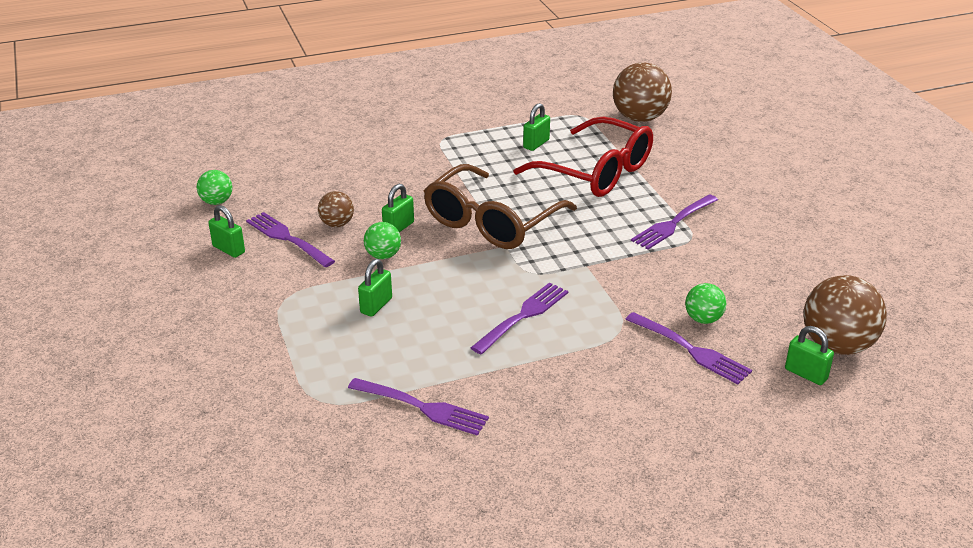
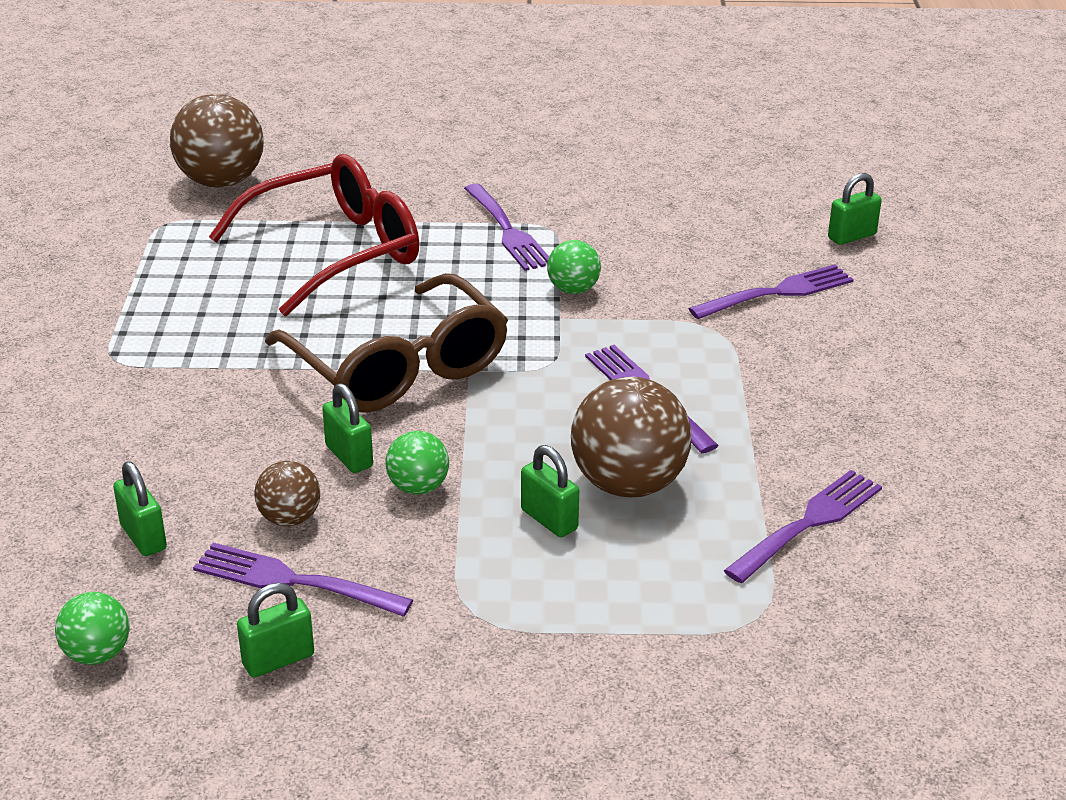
camera: 70 degrees left, 0 degrees up
(288, 239) = (295, 581): purple fork -> purple fork turned 45 degrees clockwise
(536, 144) = (213, 279): green padlock -> green padlock (143, 537)
(703, 319) = (722, 268): green ball -> green ball (573, 289)
(837, 345) = (810, 204): brown ball -> brown ball (628, 484)

